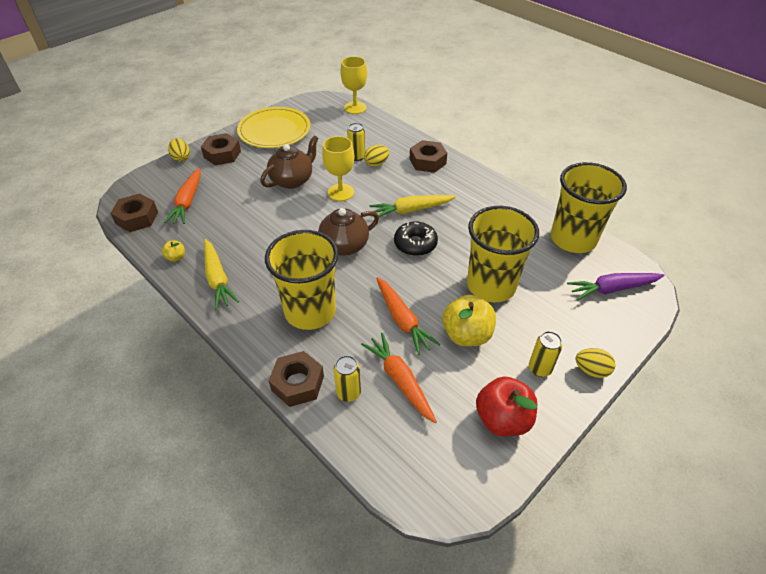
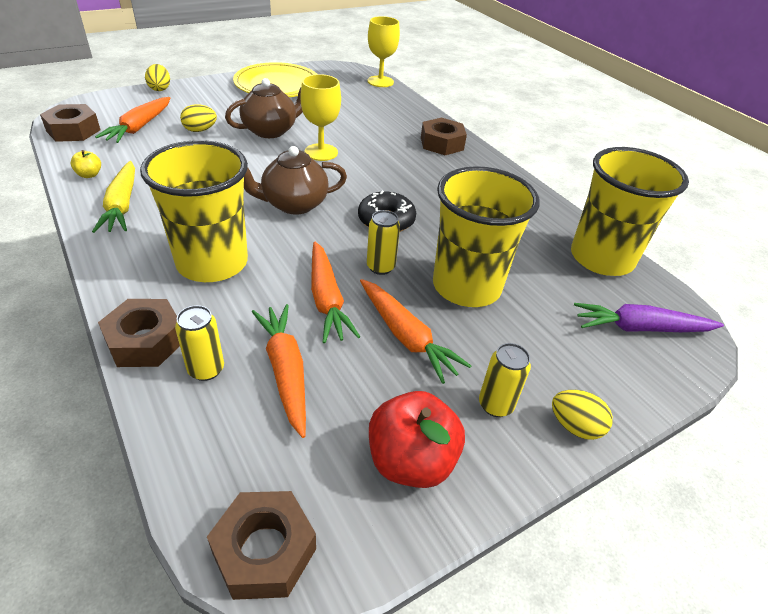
camera: 10 degrees right, 5 degrees down
(222, 154) = (206, 94): brown nut -> brown nut (264, 550)
(357, 157) = (358, 124): yellow can -> yellow can (380, 267)
(376, 164) = (378, 134): yellow egg -> yellow egg (200, 130)
(411, 210) = (398, 186): yellow carrot -> none
(466, 335) = (406, 337): yellow apple -> orange carrot

